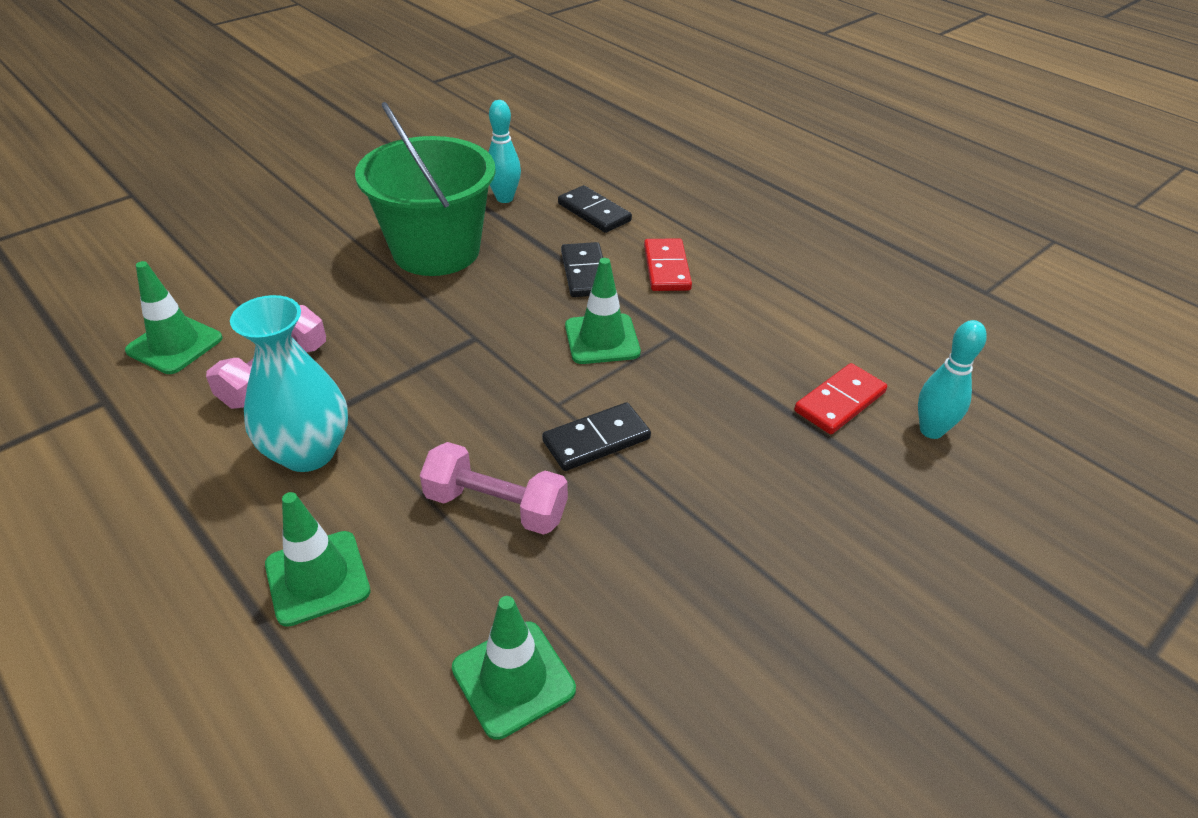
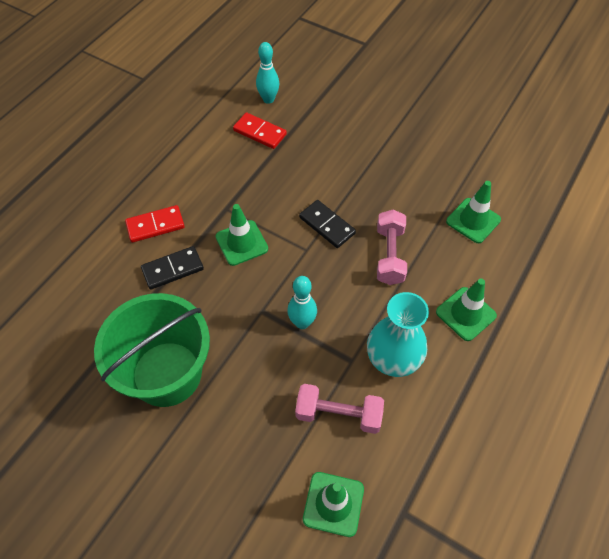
camera: 105 degrees left, 15 degrees up
(504, 198) = (78, 352): turquoise bowling pin -> turquoise bowling pin (302, 322)
(594, 212) = (90, 284): black domino -> none

